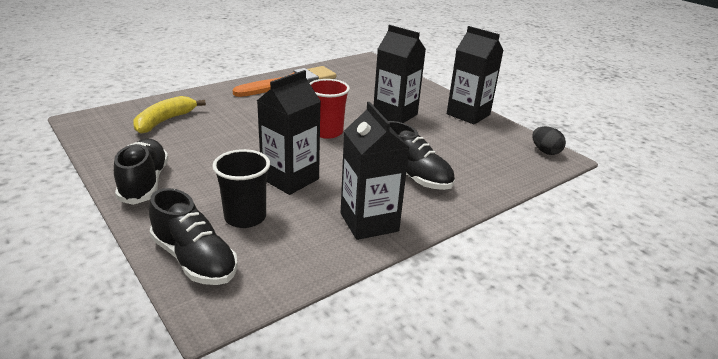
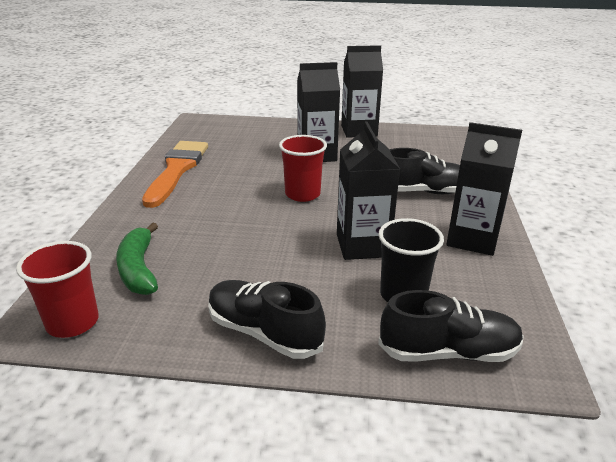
camera: 45 degrees left, 0 degrees up
(96, 127) = (72, 322): none -> red cup
(165, 121) = (139, 269): yellow banana -> green banana
(545, 151) = (448, 134): black egg -> none

